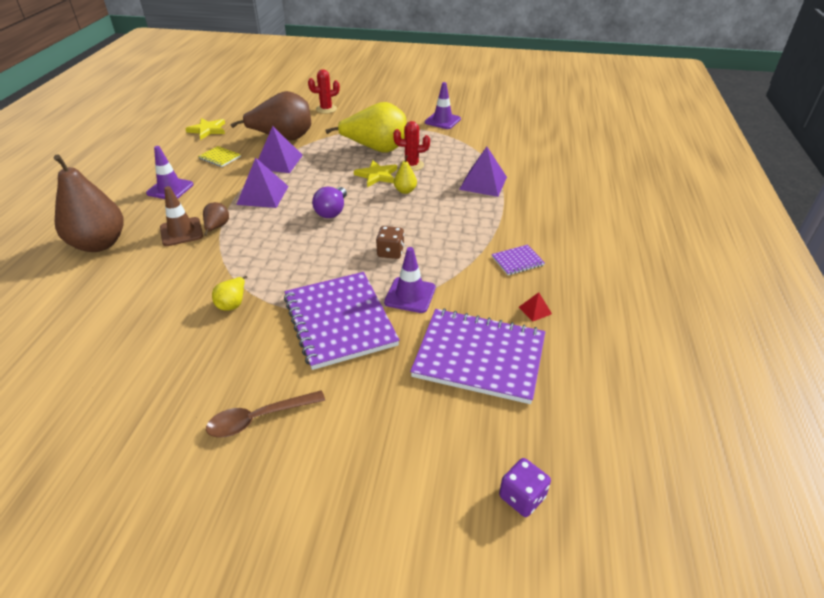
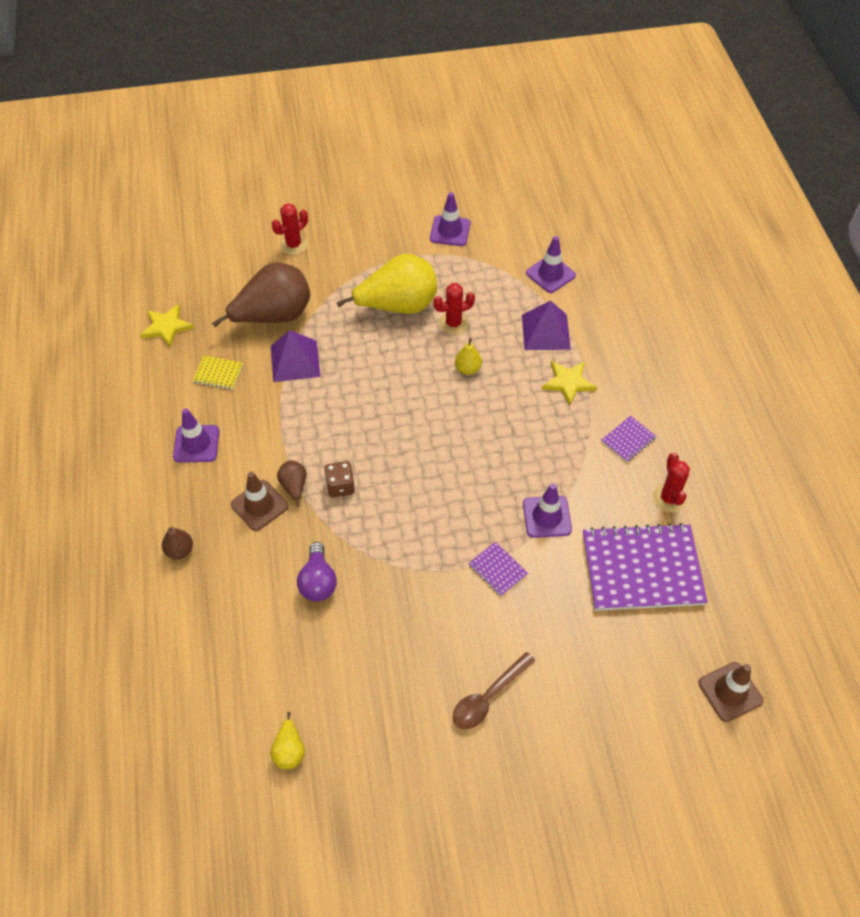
camera: 20 degrees left, 15 degrees up
(99, 244) = (180, 551): brown pear -> brown pear, size x0.44
(233, 303) = (381, 582): yellow pear -> yellow pear (289, 750)
(263, 195) = (312, 422): purple pyramid -> none
(332, 211) = (405, 425): purple light bulb -> purple light bulb (318, 581)
(340, 321) = (498, 570): purple notebook -> purple notebook, size x0.43
(377, 175) = (423, 352): yellow star -> yellow star (568, 382)
(390, 252) = (499, 466): brown dice -> brown dice (340, 486)
(507, 154) = (550, 274): none -> purple traffic cone
(522, 497) = (730, 692): purple dice -> brown traffic cone
(535, 310) = (668, 498): red pyramid -> red cactus

